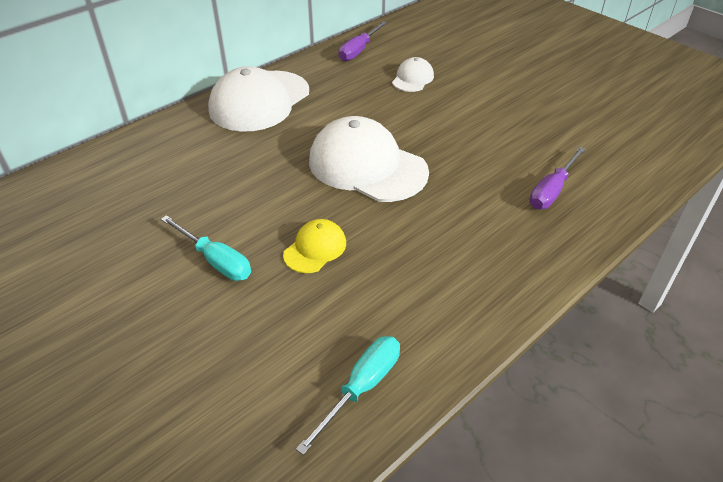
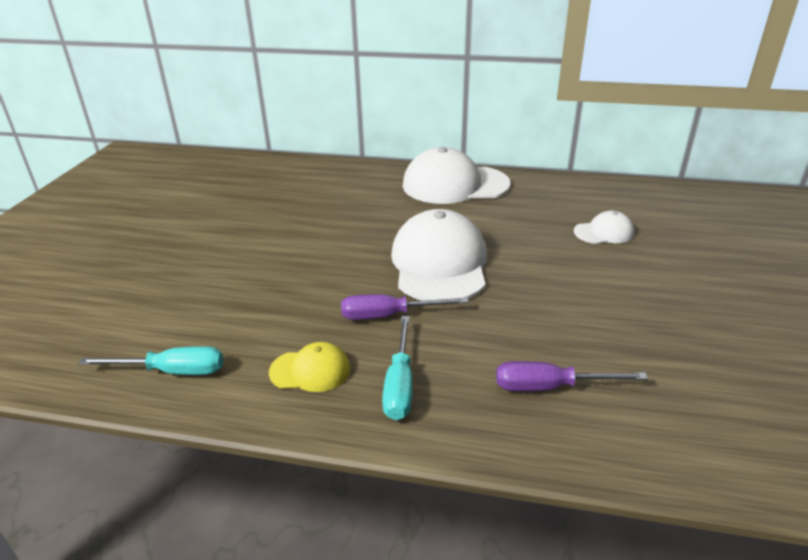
camera: 55 degrees right, 10 degrees down
(216, 260) = (255, 250): turquoise screwdriver -> turquoise screwdriver (400, 384)
(315, 248) = (308, 284): yellow cap -> yellow cap (310, 370)
(359, 50) = (598, 191): purple screwdriver -> purple screwdriver (388, 315)

